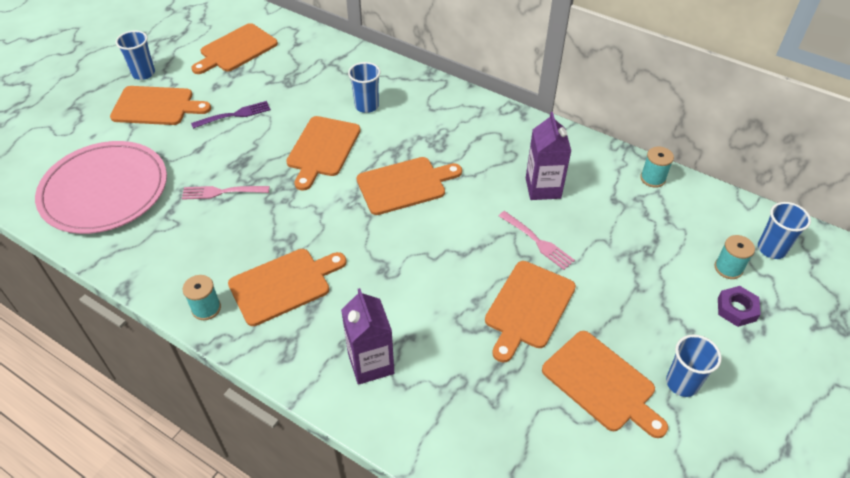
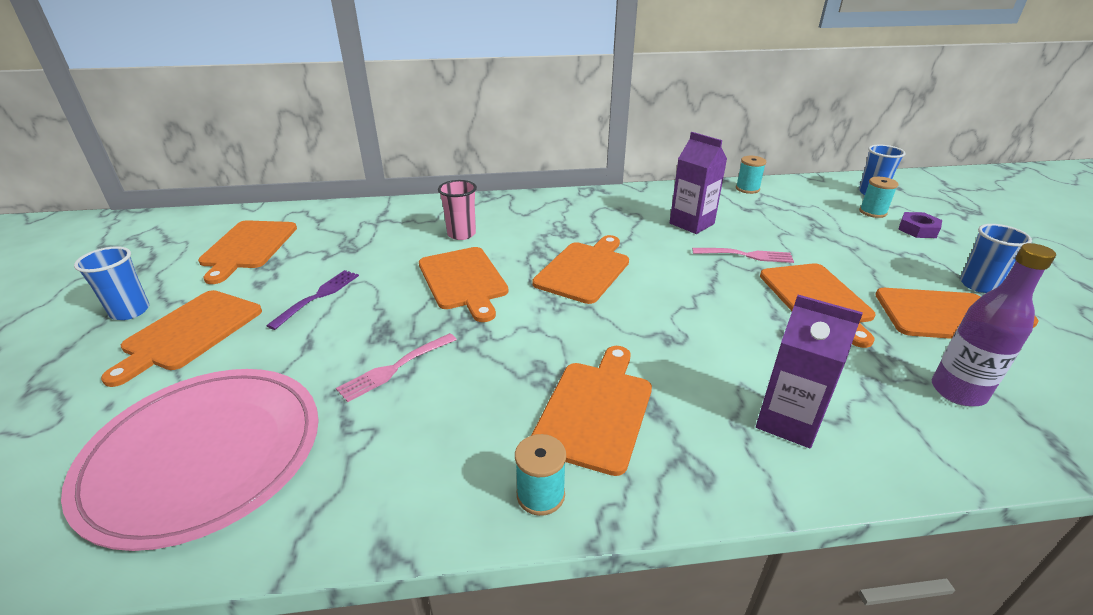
camera: 40 degrees left, 15 degrees down
(156, 106) = (190, 332): orange cutting board -> orange cutting board turned 150 degrees clockwise
(366, 106) = (461, 234): blue cup -> pink cup
(503, 426) = (957, 391): none -> purple bottle

